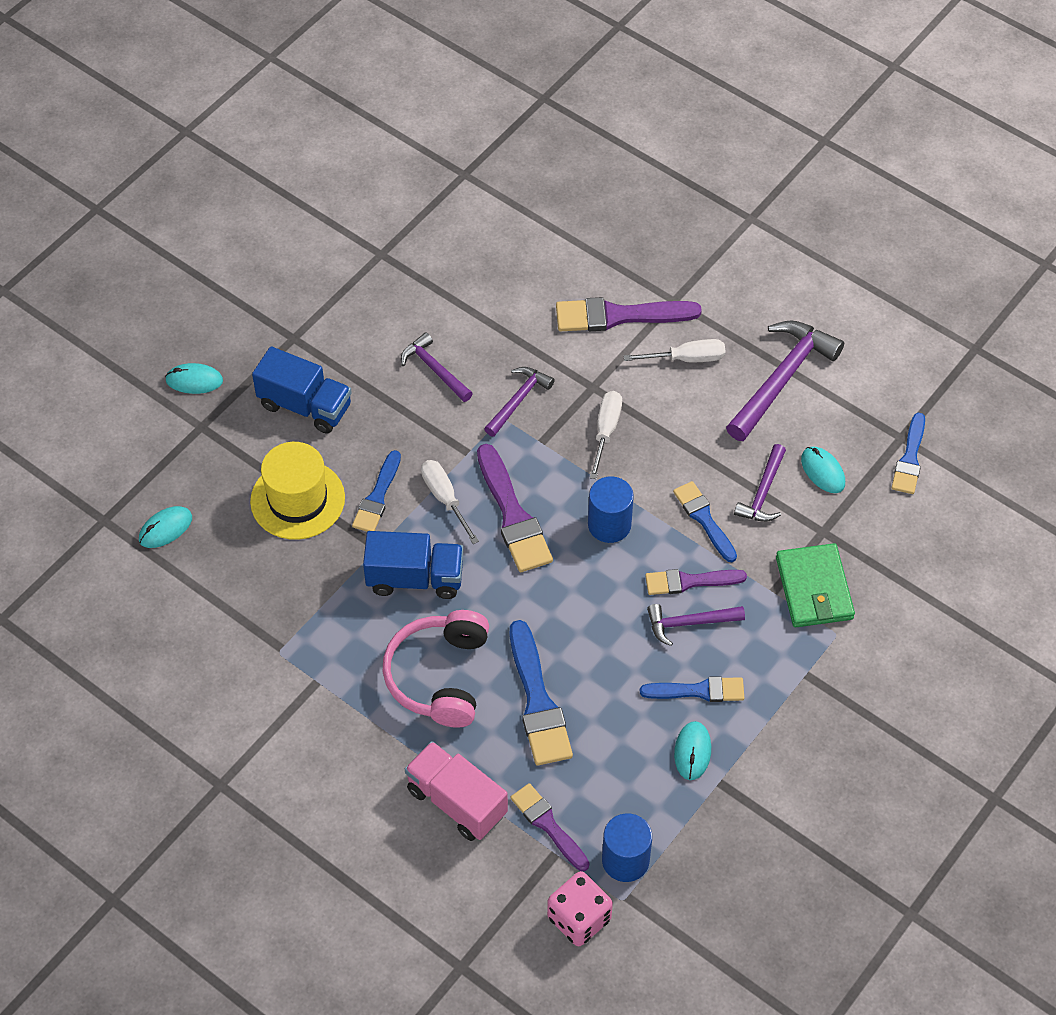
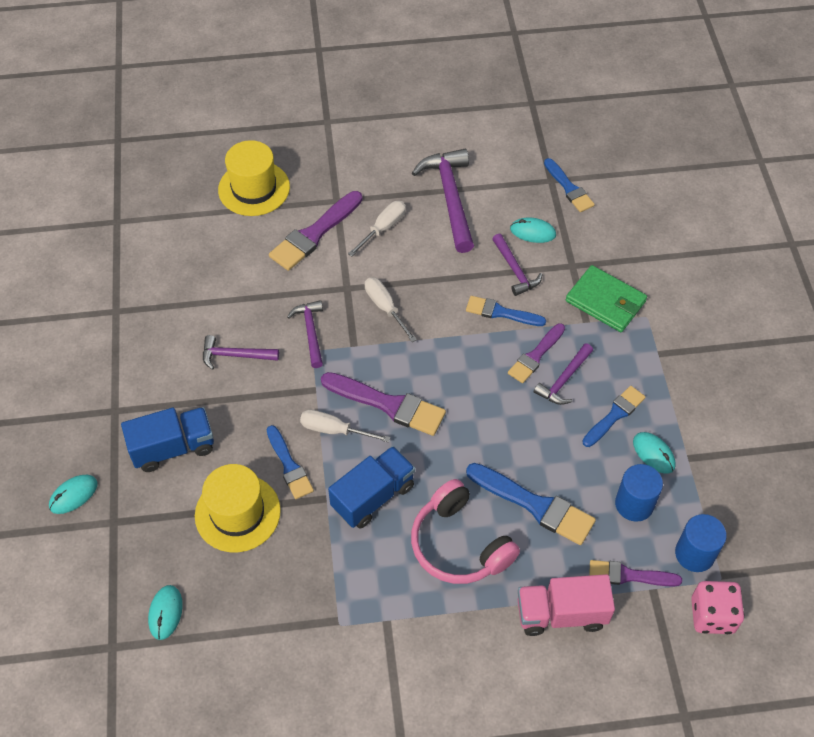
camera: 45 degrees left, 0 degrees up
(609, 525) = (452, 361): blue cylinder -> blue cylinder (634, 504)
(612, 233) = (254, 188): none -> yellow hat

